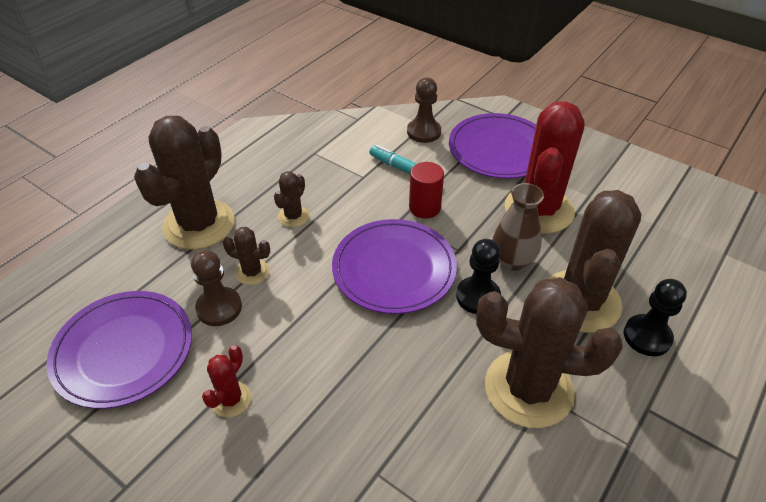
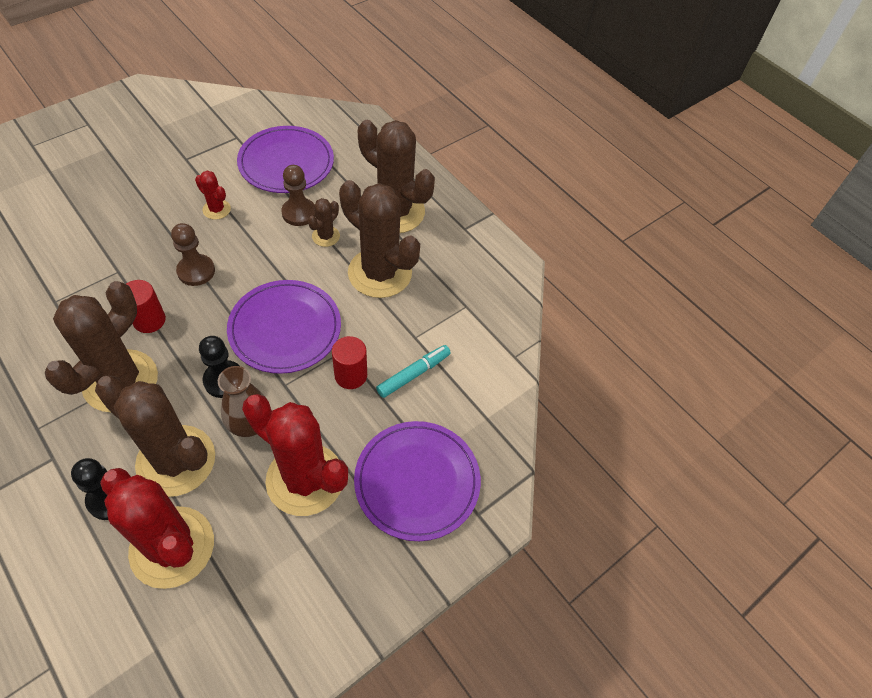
camera: 100 degrees right, 10 degrees up
(293, 216) = (380, 273): brown cactus -> brown cactus, size x2.23
(424, 132) = (472, 413): brown pawn -> brown pawn (196, 271)
(437, 398) = (149, 320): none -> red cylinder
(651, 273) = (172, 547): none -> red cactus

